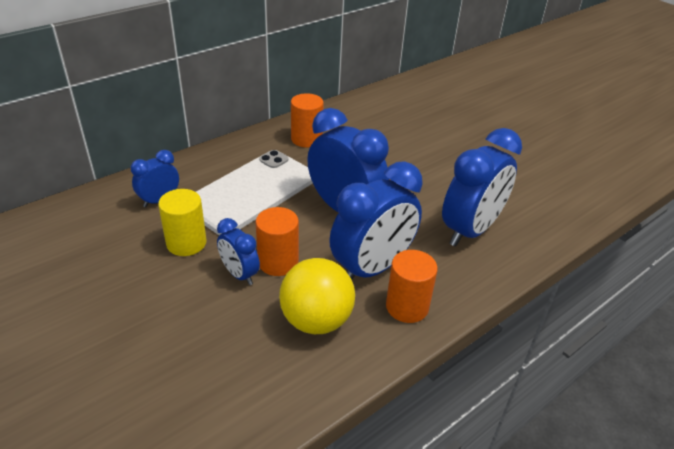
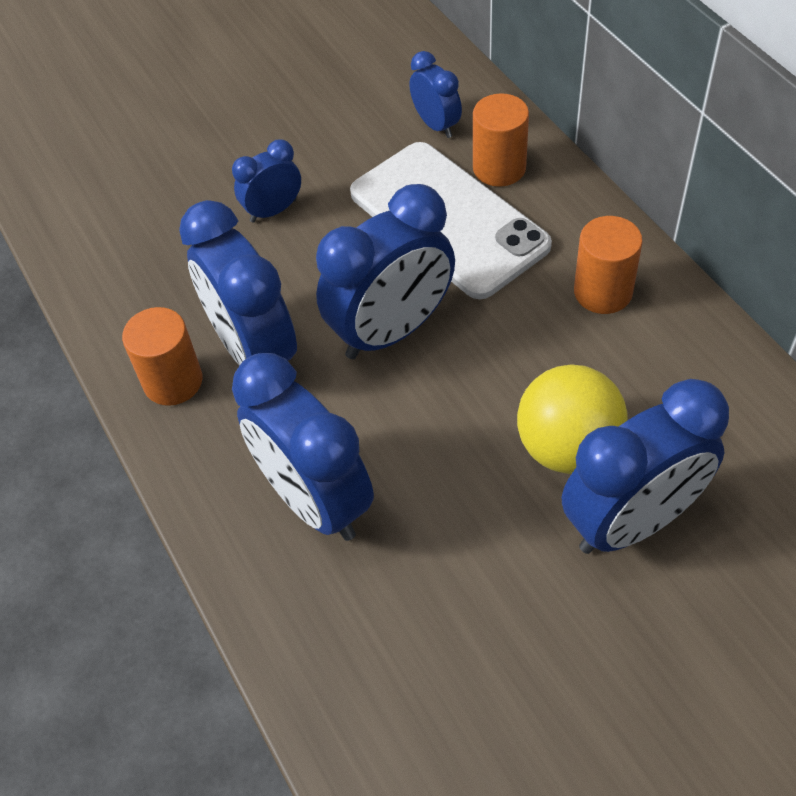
camera: 105 degrees right, 15 degrees up
(186, 243) = (342, 158): yellow cylinder -> none
(278, 262) = (288, 248): orange cylinder -> orange cylinder (499, 168)
(316, 320) = (176, 283): yellow ball -> yellow ball (568, 447)
(440, 134) = (631, 522): none -> blue clock

